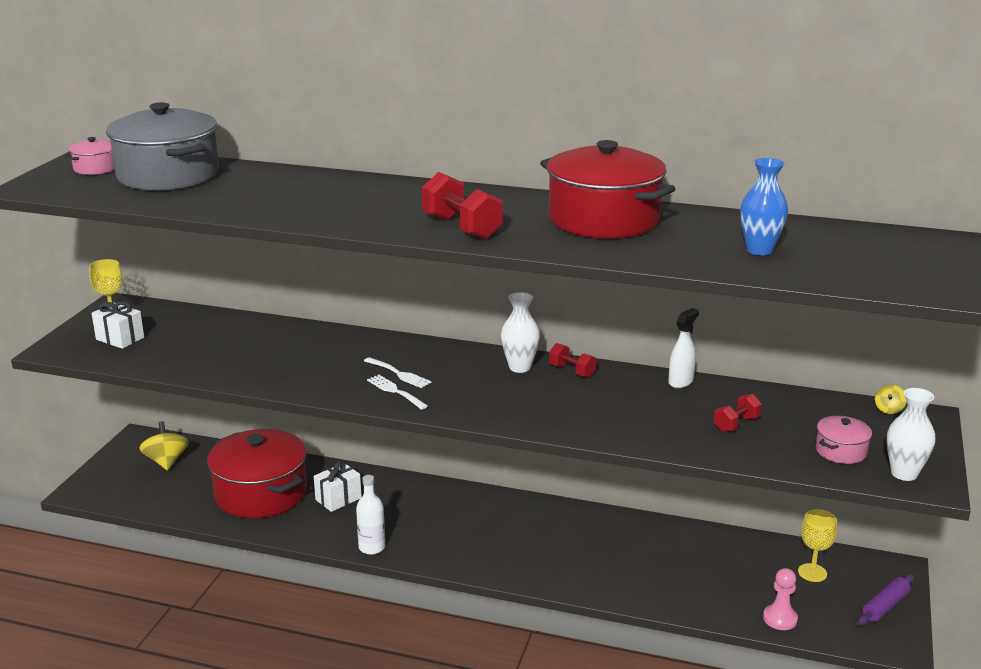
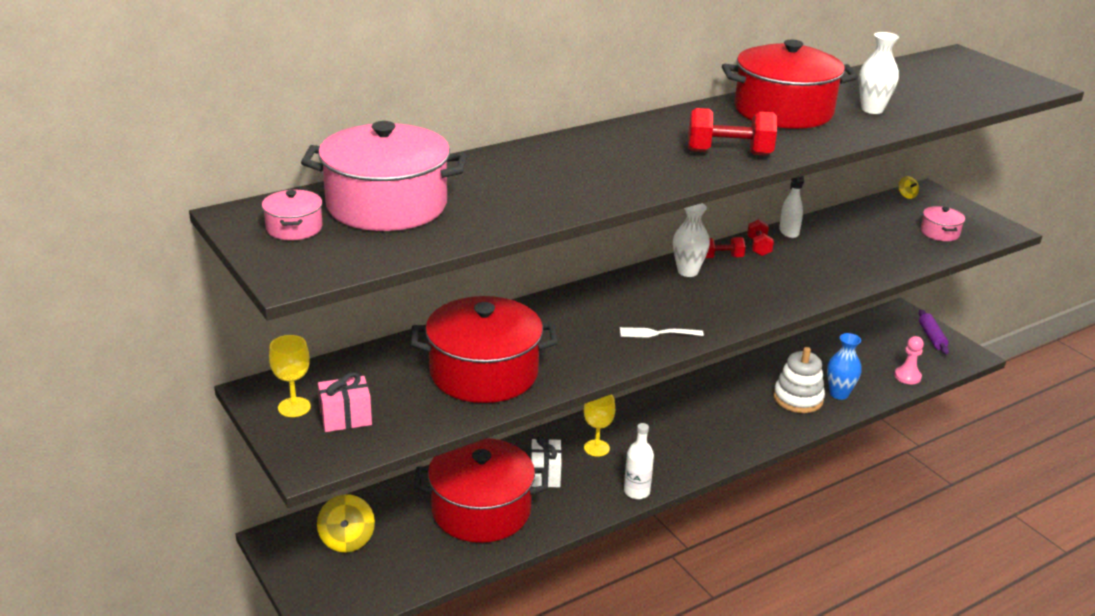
camera: 50 degrees left, 5 degrees up
(120, 338) = (346, 418): white gift -> pink gift
(166, 461) = (347, 540): yellow spinning top -> yellow spinning top turned 120 degrees counterclockwise
(168, 175) = (386, 205): grey pot -> pink pot
(238, 355) = (484, 373): none -> red pot
(398, 374) = (628, 319): white fork -> none
(631, 570) = (798, 398): none -> white stacking toy
(736, 424) = (869, 244): red dumbbell -> red dumbbell (758, 247)
(759, 250) = (906, 98): blue vase -> blue vase (839, 394)
(812, 573) = (874, 339): yellow goblet -> yellow goblet (596, 448)
(904, 473) = (985, 230): white vase -> white vase (872, 110)

